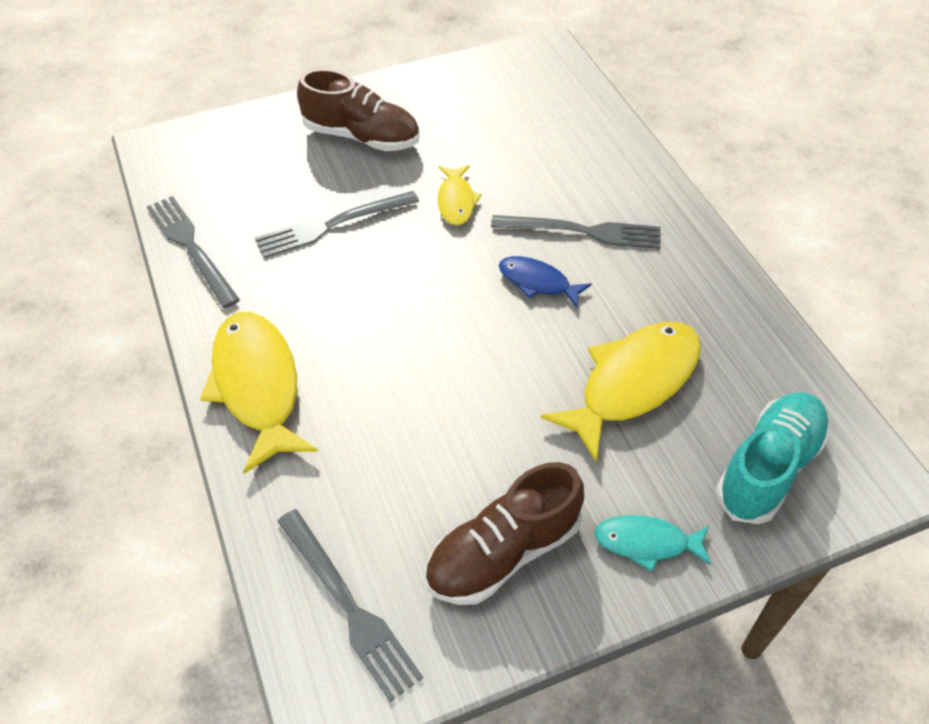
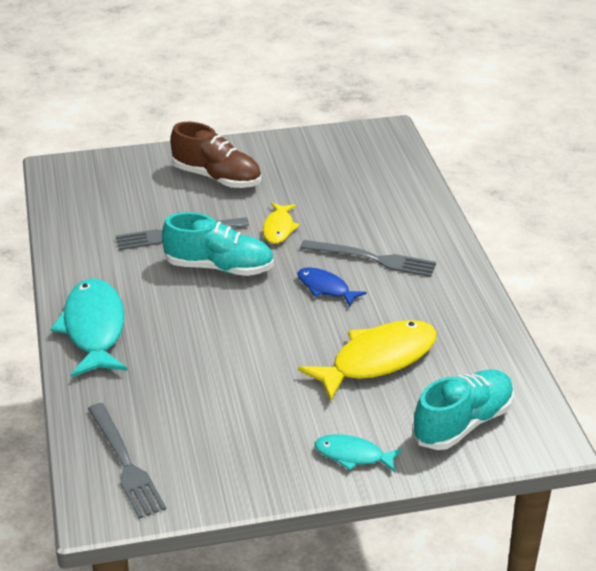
camera: 10 degrees right, 15 degrees down
(191, 248) = (66, 237): grey fork -> none
(257, 386) = (94, 329): yellow fish -> turquoise fish
(397, 268) = (219, 267): none -> turquoise shoe
(503, 553) = (245, 448): brown shoe -> none

